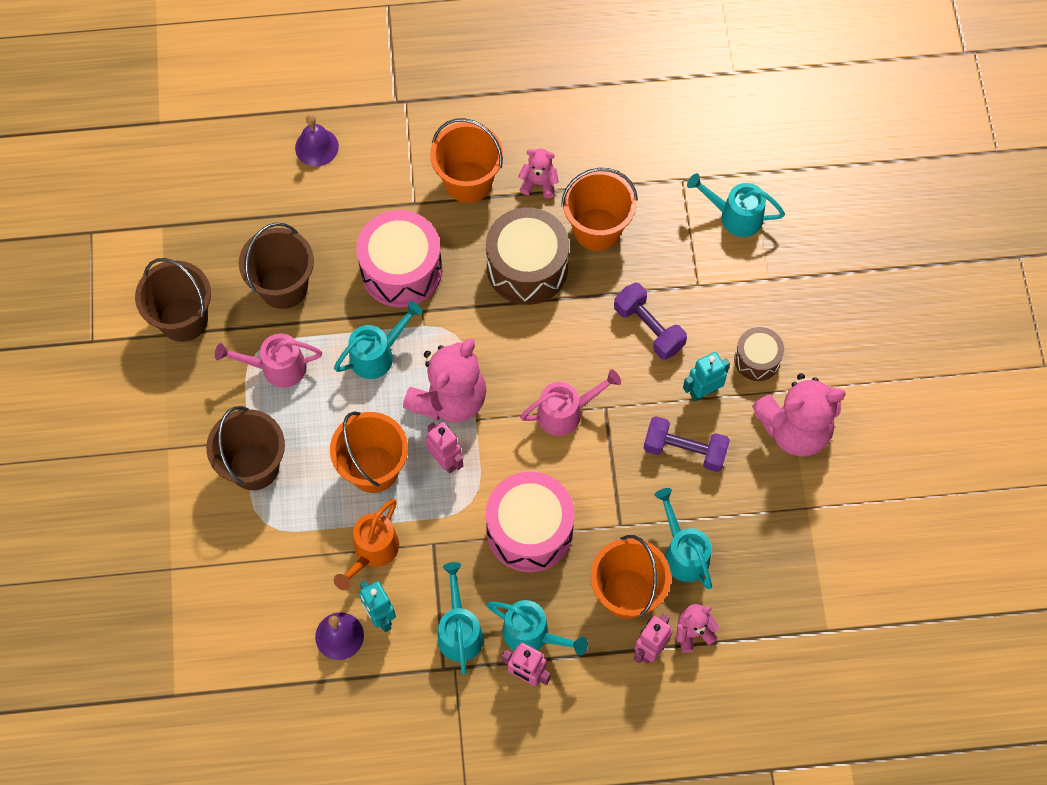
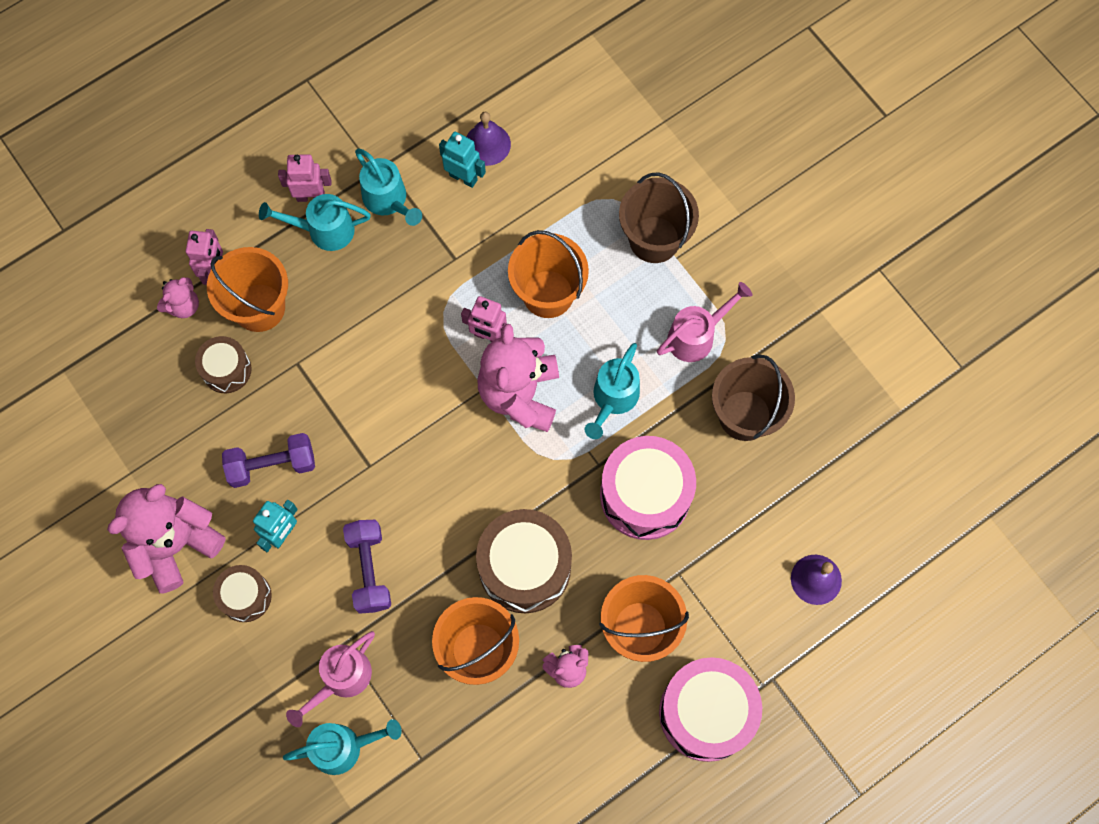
camera: 150 degrees right, 5 degrees up
(183, 319) = (813, 333): brown bucket -> none
(372, 552) = (503, 224): orange watering can -> none
(529, 530) = (376, 315): pink drum -> pink drum (706, 713)
(566, 412) = (403, 441): pink watering can -> pink watering can (341, 679)
(648, 328) = (369, 570): purple dumbbell -> purple dumbbell turned 60 degrees clockwise
(683, 552) = (226, 370): turquoise watering can -> brown drum

